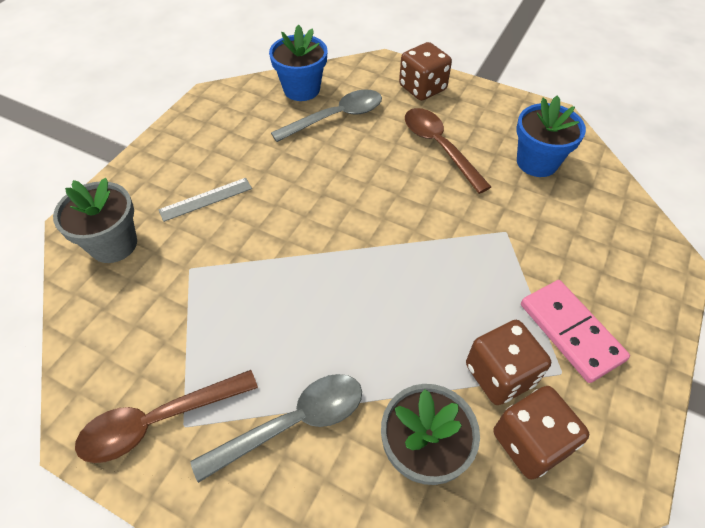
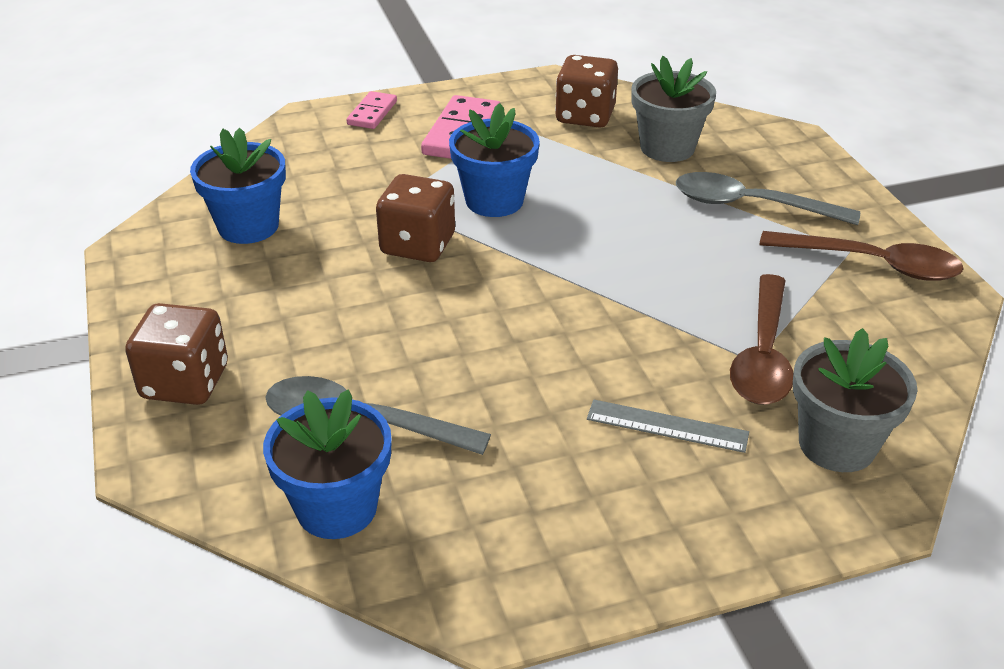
camera: 135 degrees left, 15 degrees down
(439, 147) = (309, 301): brown spoon -> brown spoon (763, 354)
(457, 280) = (494, 201): none -> blue flower pot
(500, 374) = (553, 145): brown dice -> brown dice (418, 245)
(651, 301) = (372, 113): none -> pink domino

